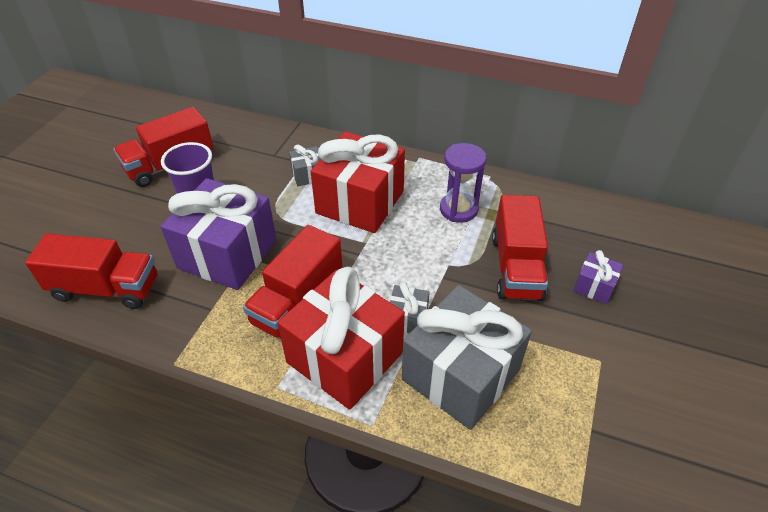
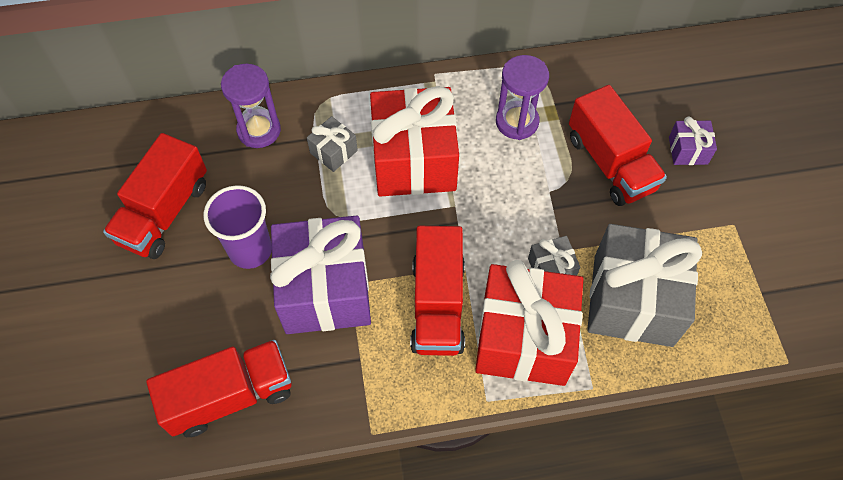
camera: 30 degrees left, 15 degrees up
(270, 144) = (259, 130): none -> purple hourglass

